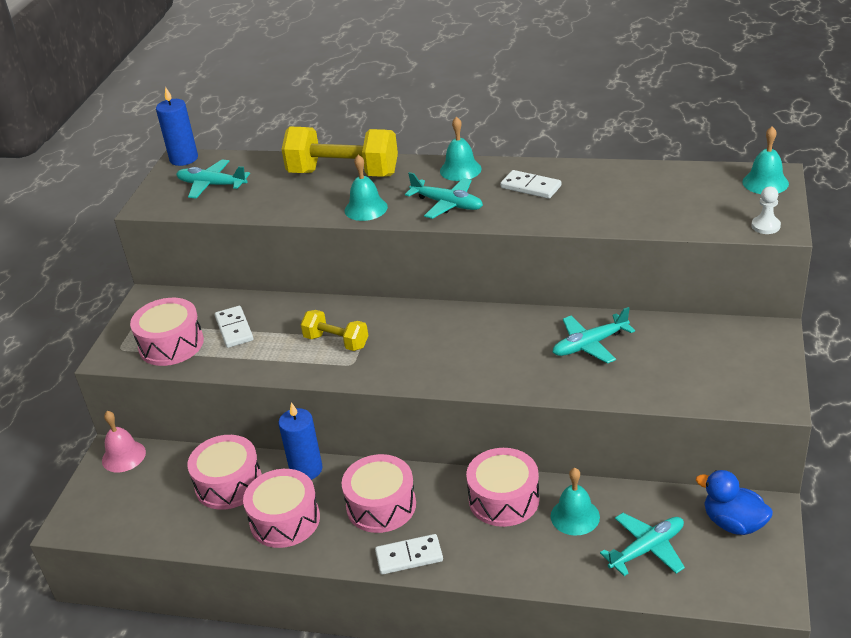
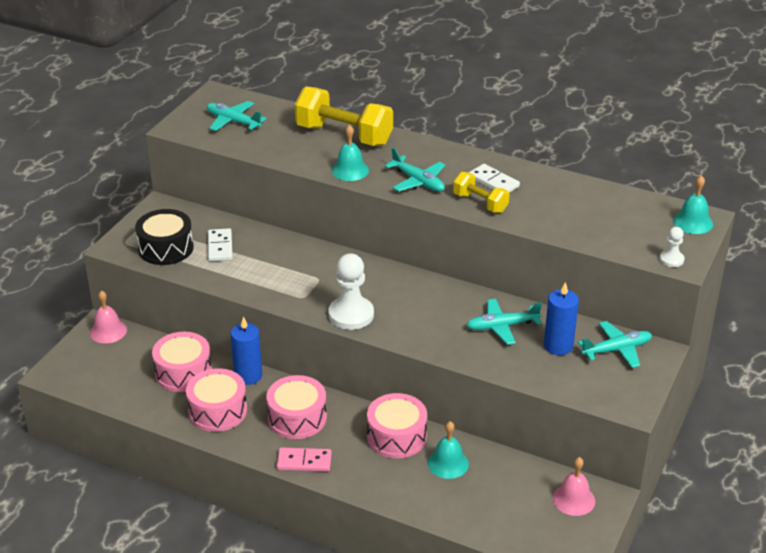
camera: 10 degrees right, 0 degrees up
(171, 344) = (166, 248): pink drum -> black drum
(184, 159) = (218, 93): blue candle -> blue candle (558, 346)
(336, 342) = (297, 276): yellow dumbbell -> yellow dumbbell (480, 203)
(409, 556) = (304, 461): white domino -> pink domino
(415, 371) = (351, 315): none -> white pawn
(460, 170) = (442, 153): turquoise bell -> none
(647, 549) = (494, 502): turquoise plane -> turquoise plane (617, 350)
(733, 523) = (573, 499): blue duck -> pink bell

